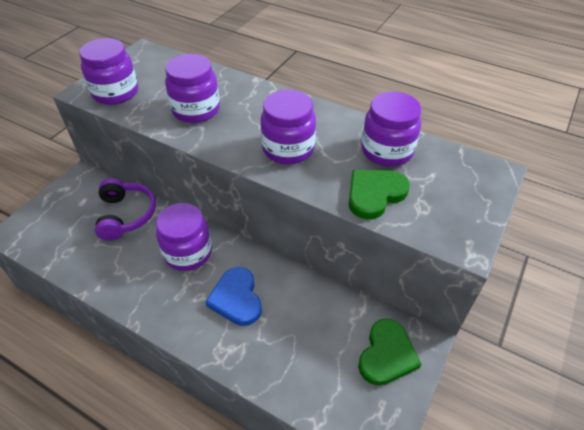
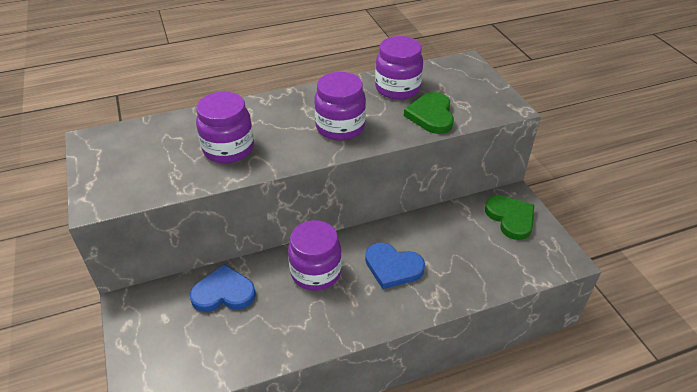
camera: 50 degrees left, 5 degrees down
(115, 93) = (131, 184): purple jar -> none
(126, 215) = (223, 293): purple headphones -> blue heart

